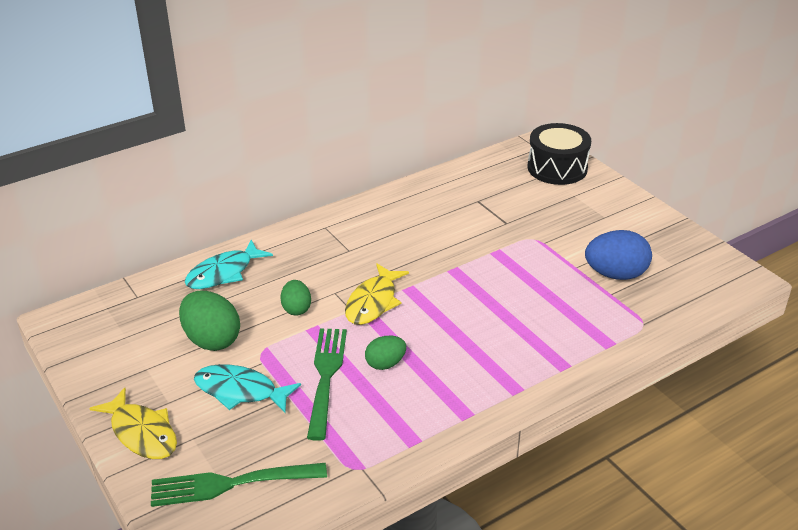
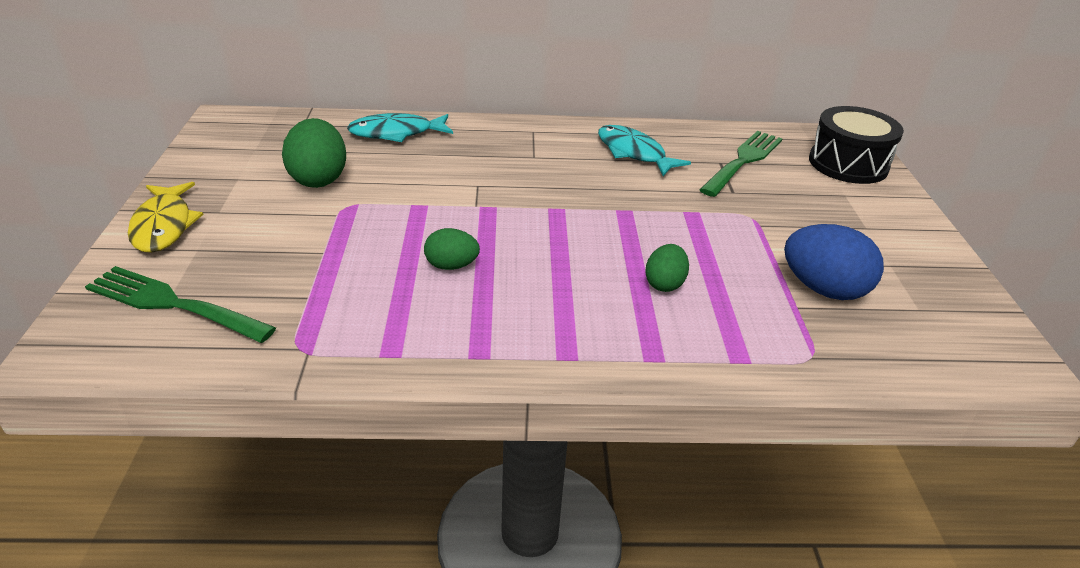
camera: 30 degrees right, 0 degrees up
(240, 391) = (287, 229): turquoise fish -> turquoise fish (634, 153)
(296, 309) = (424, 184): green egg -> green egg (664, 284)
(326, 377) = (379, 252): green fork -> green fork (743, 161)
(373, 302) = (505, 207): yellow fish -> none

